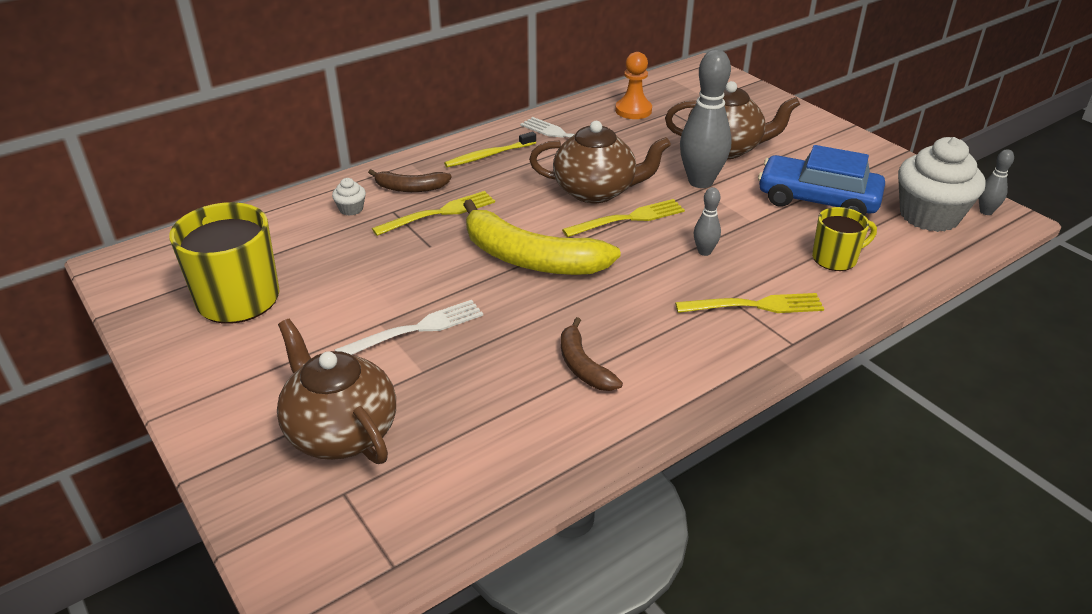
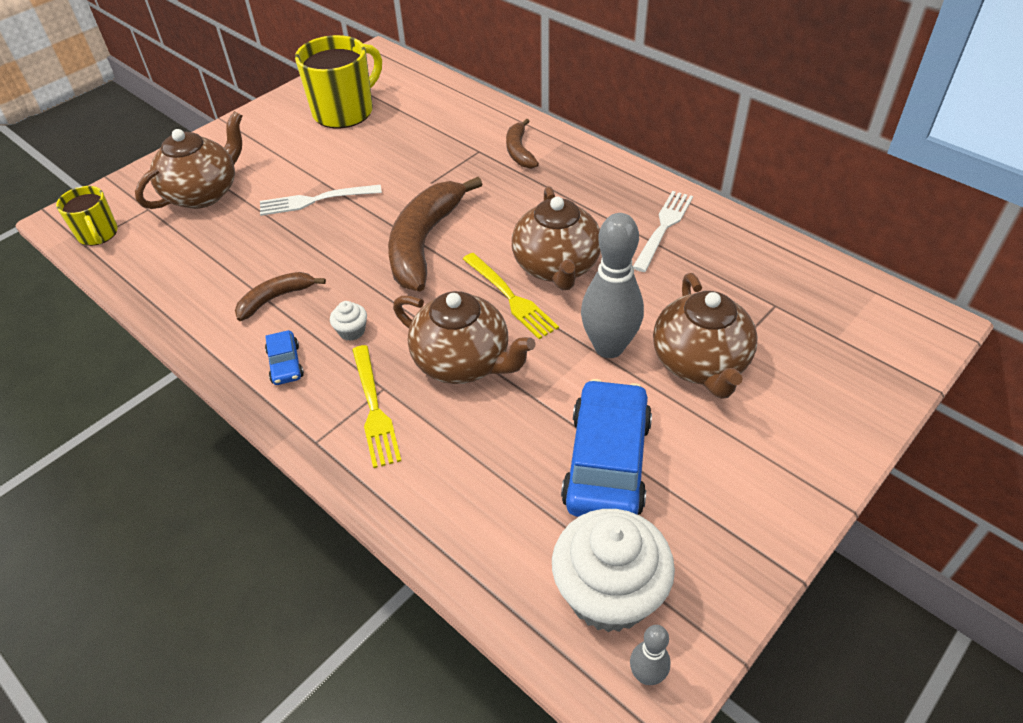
camera: 80 degrees right, 10 degrees up
(351, 209) = (475, 129): white cupcake -> white cupcake (352, 331)
(416, 329) = (315, 200): white fork -> white fork turned 120 degrees clockwise
(439, 213) = (483, 176): yellow fork -> none
(489, 155) = (598, 184): yellow toothbrush -> none
(530, 258) = (424, 243): yellow banana -> brown banana
(633, 110) = (758, 272): orange pawn -> none
(687, 360) = (285, 364): none -> blue car
(704, 252) = (463, 362): grey bowling pin -> brown teapot
(835, 258) = (476, 480): yellow mug -> yellow mug (98, 234)

